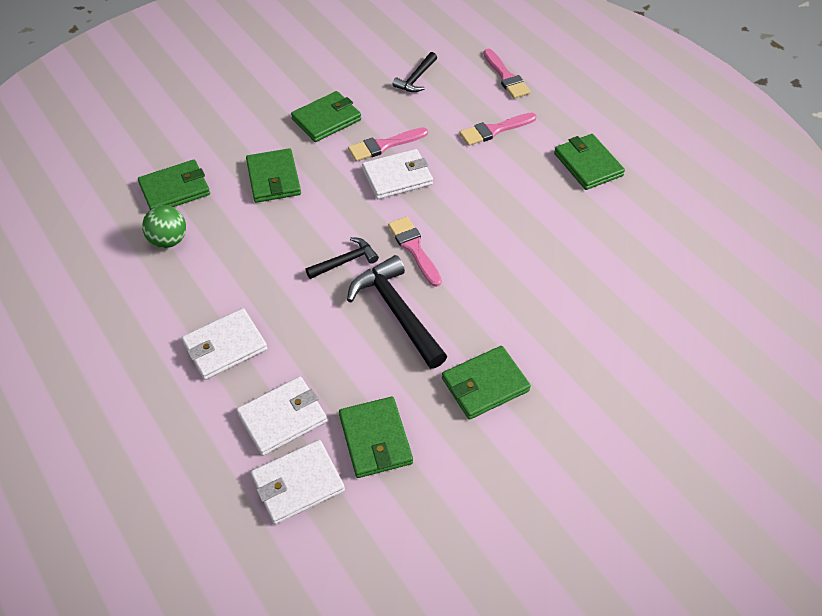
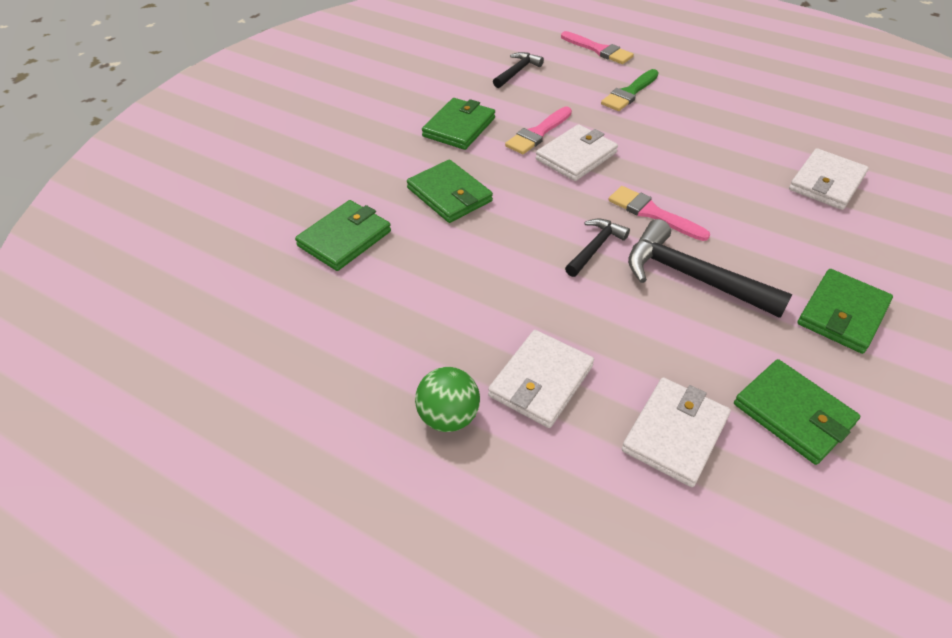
camera: 25 degrees left, 5 degrees down
(169, 240) = (379, 292): green ball -> green ball (448, 417)
(298, 483) = (759, 502): white wallet -> white wallet (826, 183)
(416, 78) = (517, 71): black hammer -> black hammer turned 150 degrees counterclockwise
(494, 130) = (629, 93): pink brush -> green brush
(588, 164) = (737, 97): green wallet -> none

